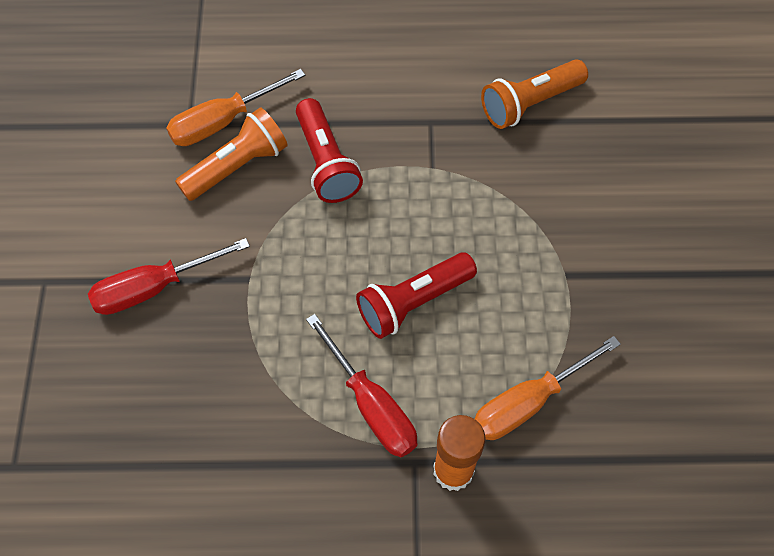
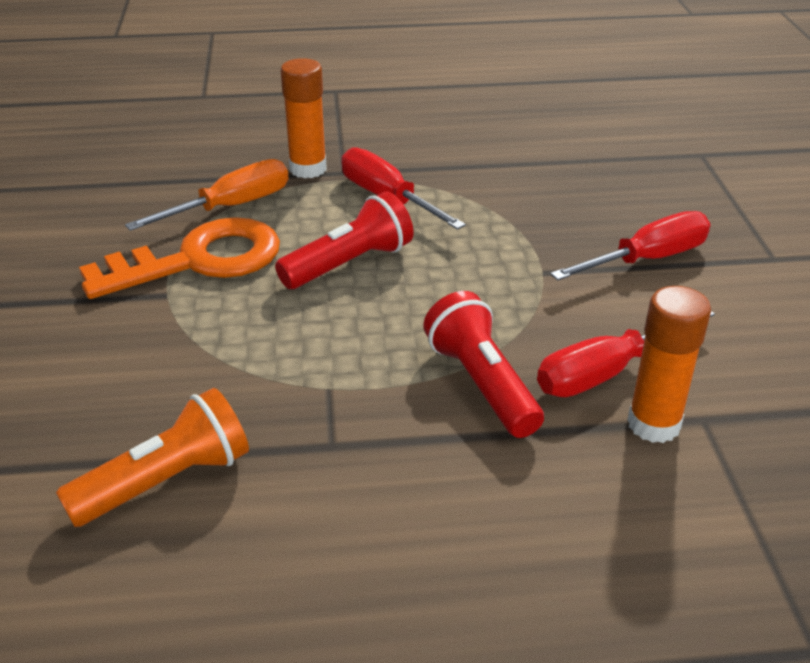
camera: 175 degrees right, 25 degrees down
(223, 122) = (653, 424): orange screwdriver -> orange glue stick
(237, 166) = (605, 372): orange flashlight -> red screwdriver
(546, 317) = (199, 260): none -> orange key

